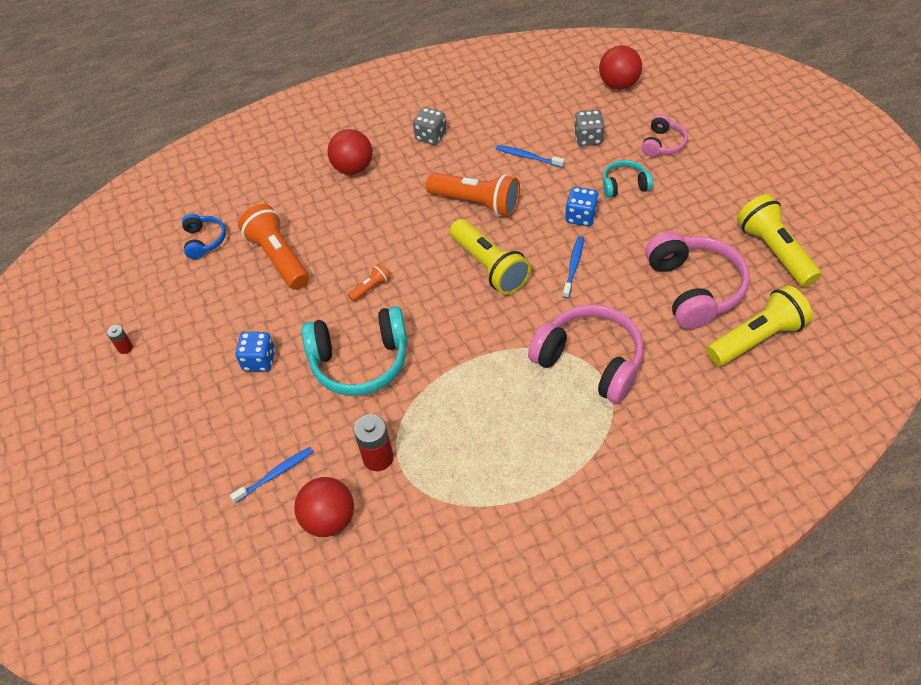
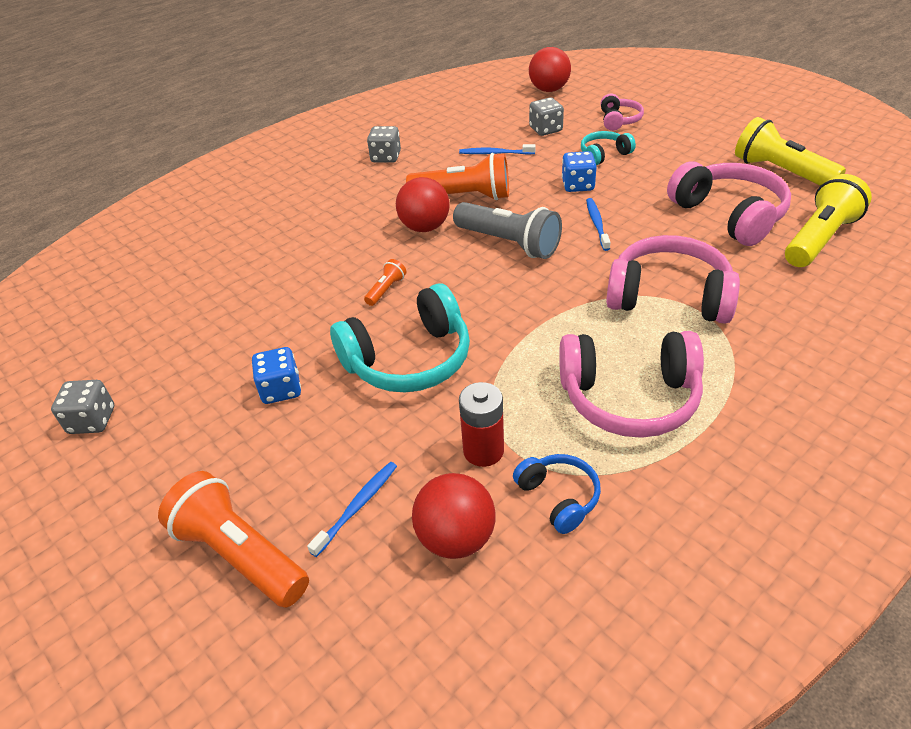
camera: 20 degrees left, 10 degrees down
(125, 348) = (92, 420): red battery -> grey dice
(204, 241) = (163, 292): blue headphones -> blue headphones (558, 497)
(278, 257) = (262, 287): orange flashlight -> orange flashlight (240, 554)
(353, 168) = (314, 196): red ball -> red ball (425, 227)
(489, 266) = (509, 243): yellow flashlight -> grey flashlight
(505, 446) = (629, 398): none -> pink headphones

